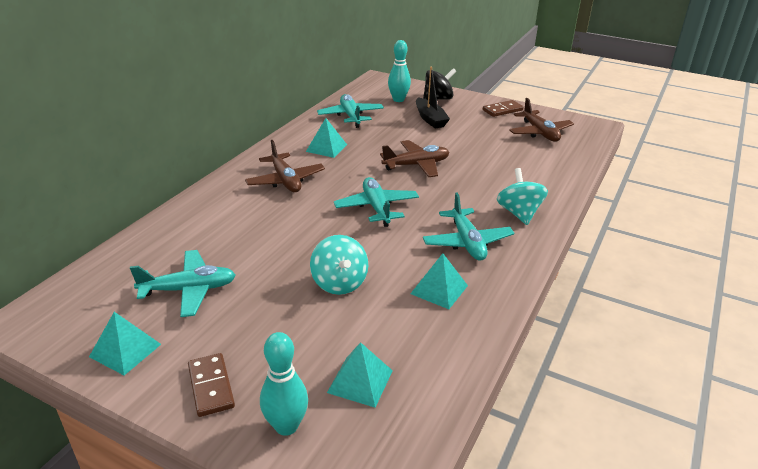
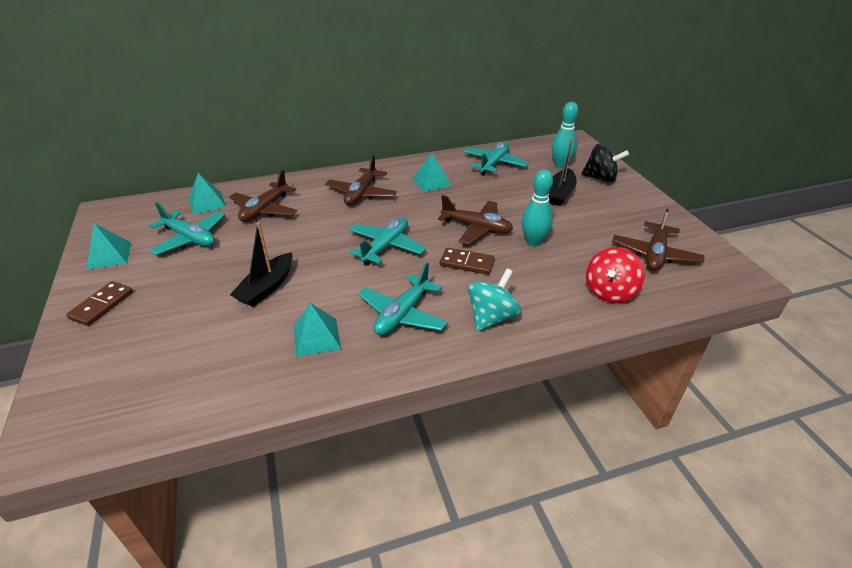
camera: 45 degrees right, 5 degrees up
(219, 232) = (265, 210): none -> brown plane
(286, 426) = (87, 358): turquoise bowling pin -> turquoise bowling pin (533, 242)
(339, 283) = (267, 287): turquoise spinning top -> black boat
(360, 381) = (162, 363): turquoise pyramid -> turquoise pyramid (207, 202)
(502, 110) = (652, 215): brown domino -> brown domino (467, 263)
(552, 165) = (609, 292): none -> red spinning top

